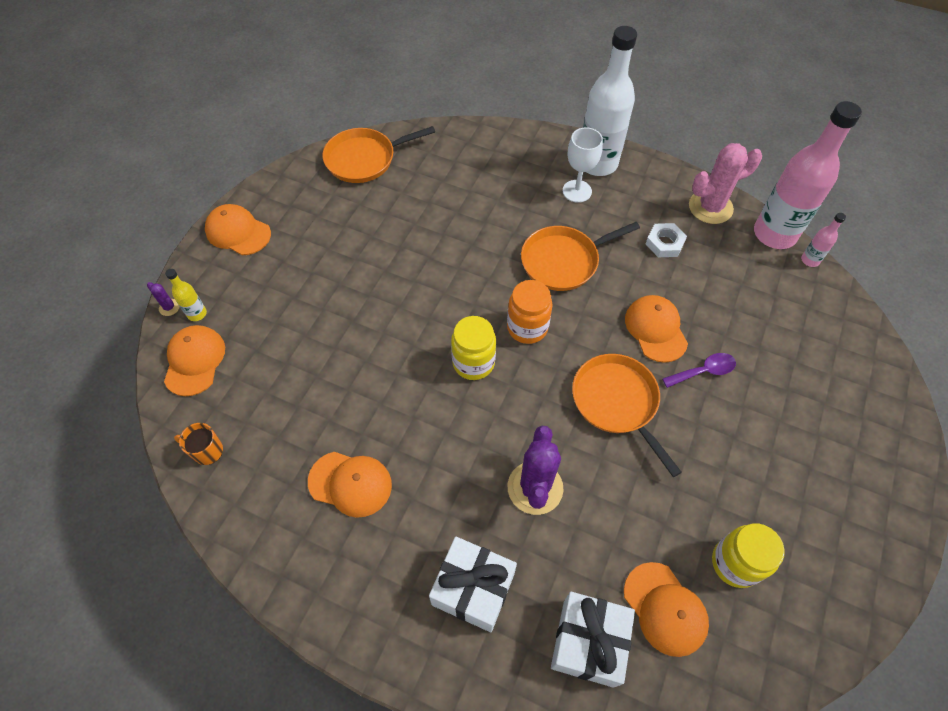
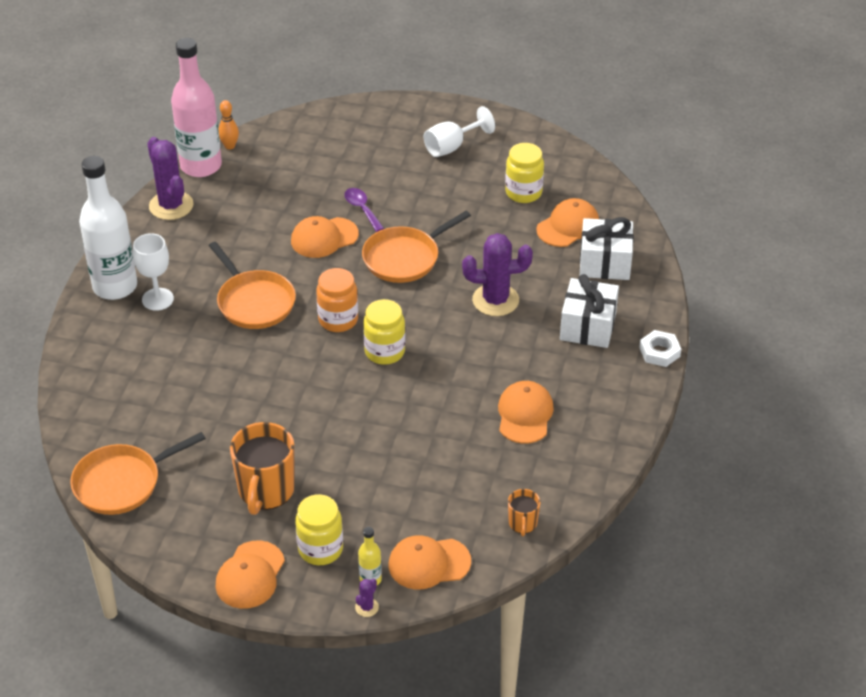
camera: 100 degrees left, 15 degrees down
(244, 282) = (320, 549): none -> yellow jar
(323, 250) = (266, 491): none -> orange mug
(364, 159) = (121, 483): orange pan -> orange pan turned 90 degrees clockwise
(664, 243) = (221, 235): white nut -> white nut (659, 352)
(710, 207) = (171, 206): pink cactus -> purple cactus
(810, 260) = (230, 146): pink bottle -> orange bowling pin
(828, 489) = (452, 147): none -> white goblet

